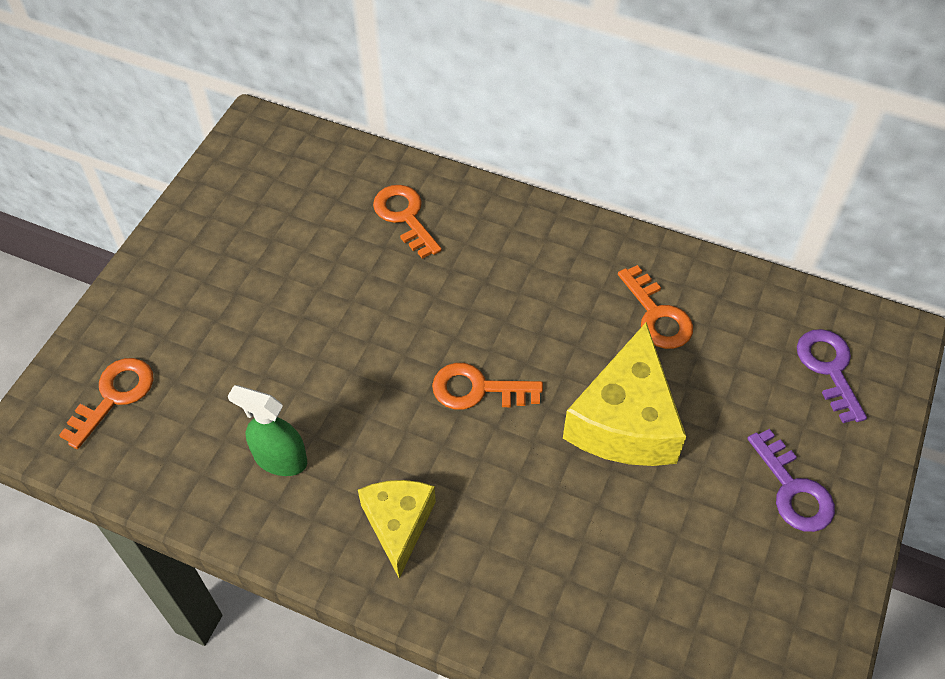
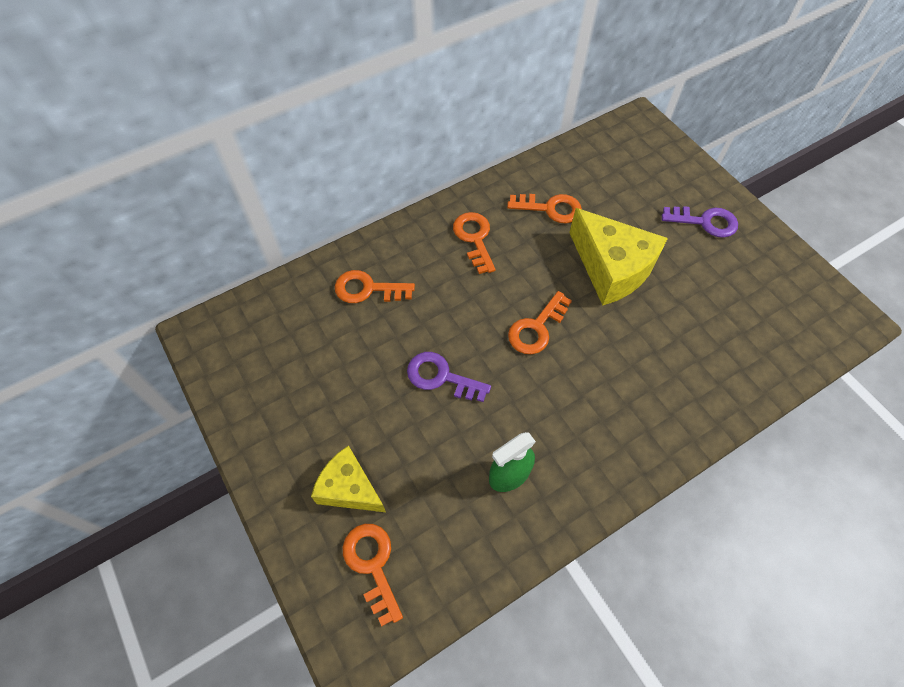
camera: 55 degrees left, 5 degrees up
(398, 524) = (606, 430): yellow cheese -> yellow cheese (349, 488)
(548, 268) = (474, 238): none -> orange key
(829, 369) = (641, 159): purple key -> purple key (441, 377)

